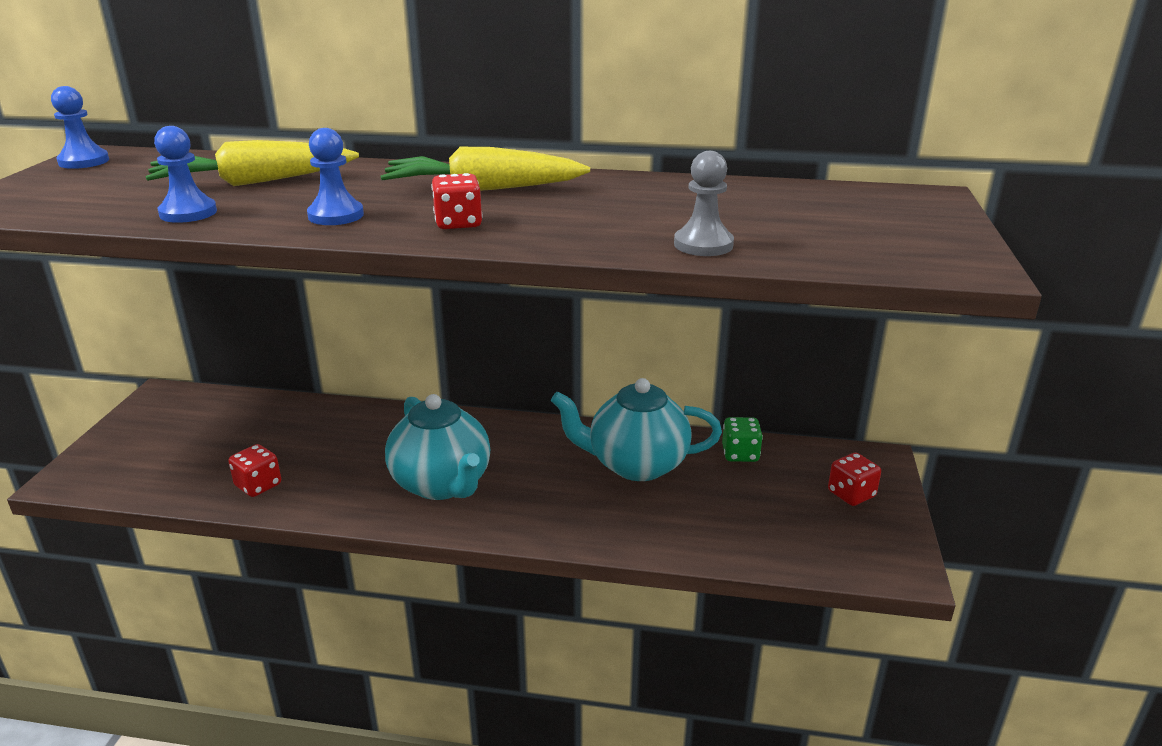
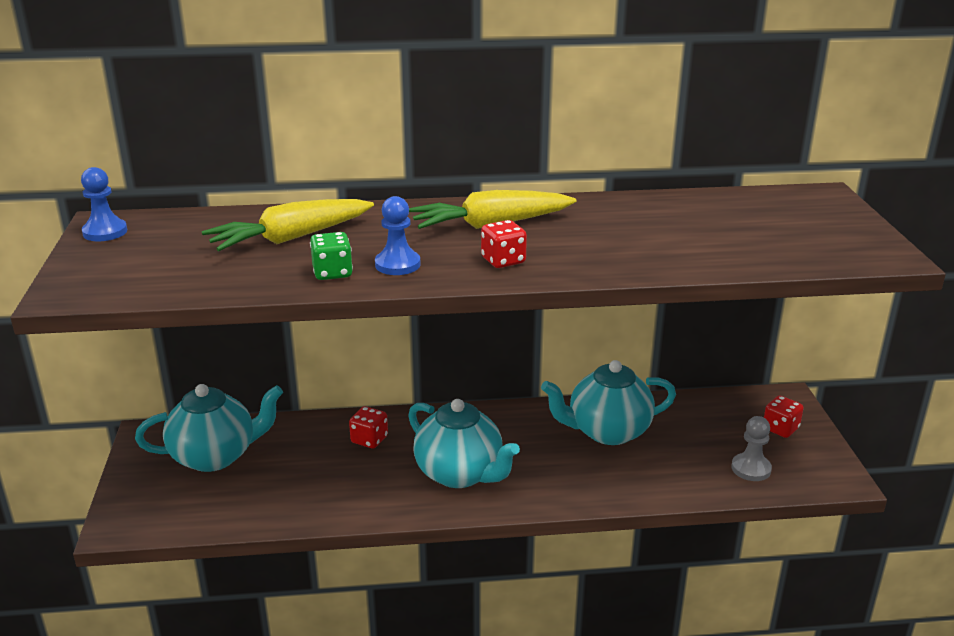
camera: 15 degrees left, 0 degrees up
(188, 213) = (269, 277): blue pawn -> none
(208, 425) = (215, 456): none -> turquoise teapot
(258, 485) = (302, 501): red dice -> red dice (369, 439)
(703, 245) = (701, 259): grey pawn -> grey pawn (751, 469)
(740, 454) = (683, 409): green dice -> green dice (332, 273)

